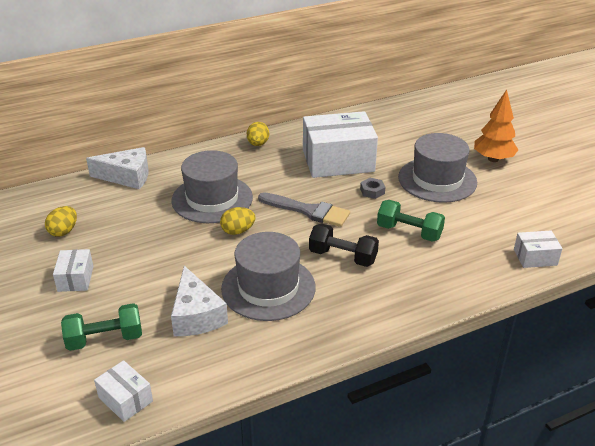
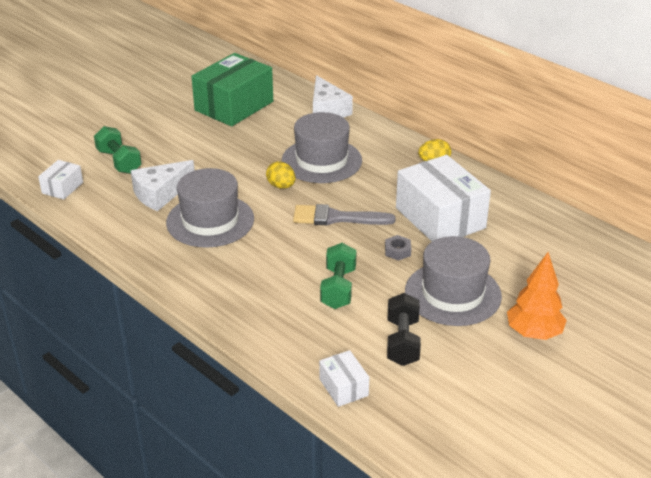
camera: 70 degrees right, 0 degrees up
(63, 231) = (234, 106): yellow egg -> green box
(75, 279) = (180, 129): white box -> none
(308, 211) = (336, 218): grey brush -> grey brush turned 90 degrees clockwise
(342, 257) = (274, 253): black dumbbell -> black dumbbell (402, 342)

